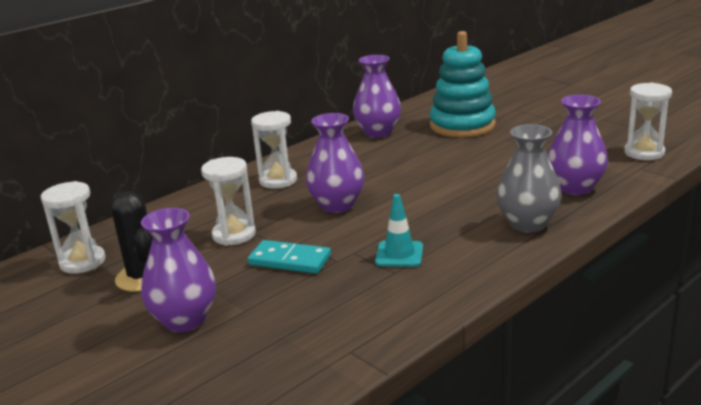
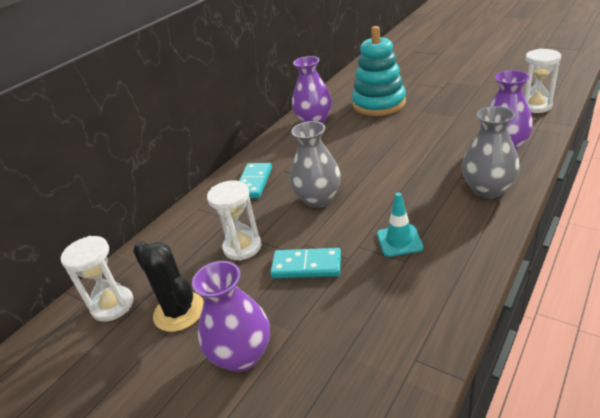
camera: 10 degrees left, 10 degrees up
(278, 180) = (254, 182): white hourglass -> turquoise domino
(337, 205) = (318, 199): purple vase -> grey vase

